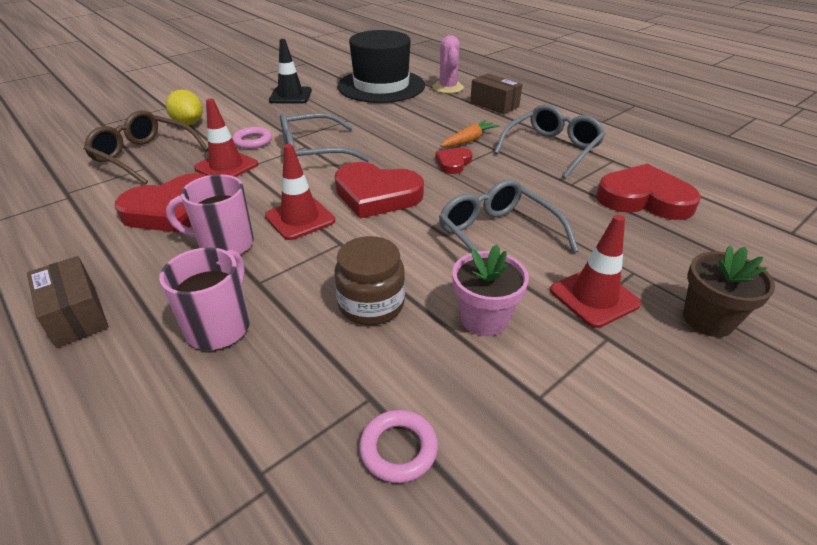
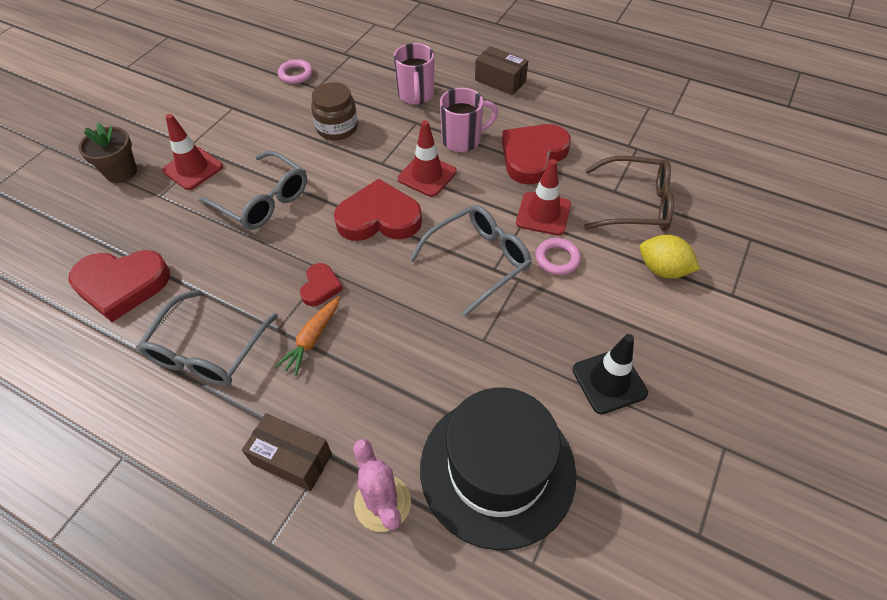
camera: 160 degrees right, 15 degrees up
(484, 319) = (265, 137): pink flower pot -> none

